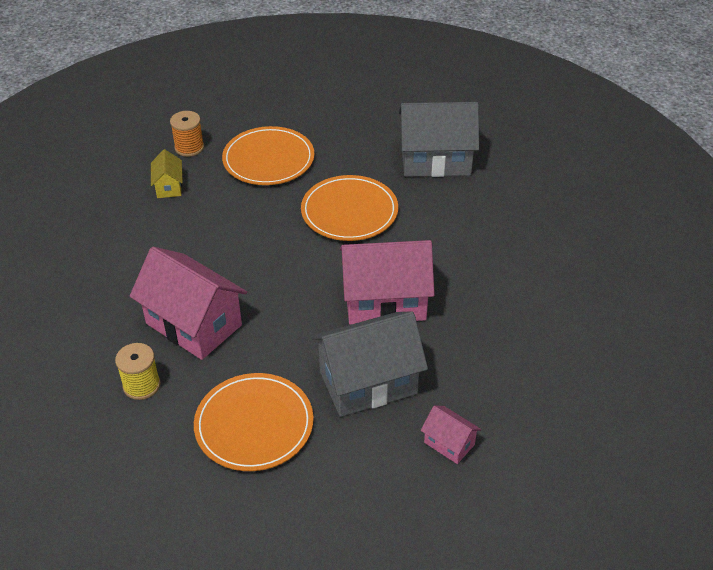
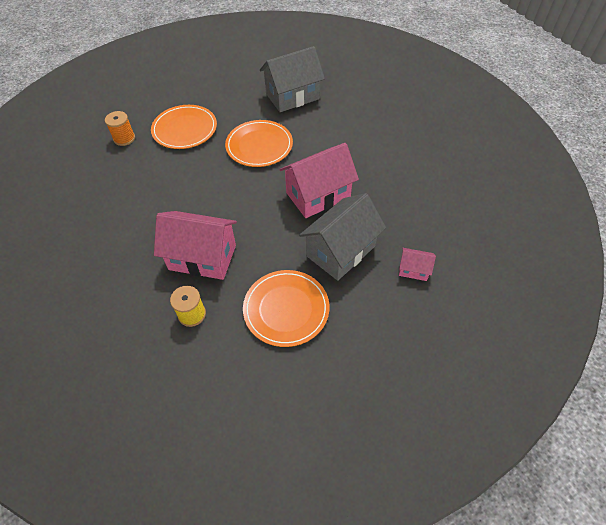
camera: 25 degrees left, 10 degrees up
(169, 186) = (126, 169): yellow house -> none

